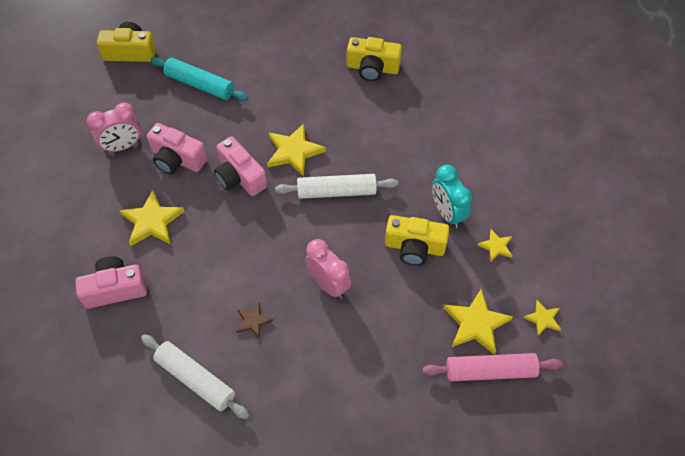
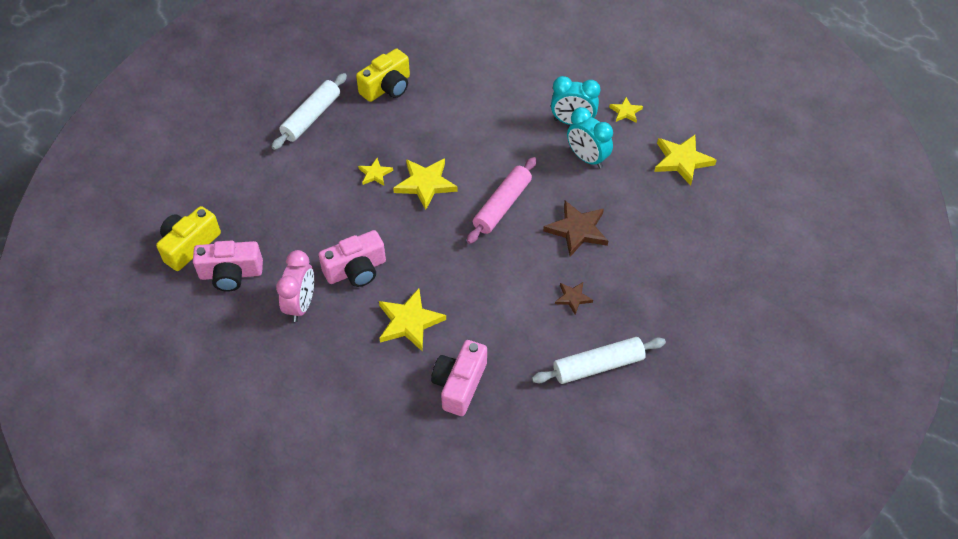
camera: 55 degrees left, 5 degrees down
(200, 84) = (285, 212): turquoise rolling pin -> none
(239, 177) = (418, 234): pink camera -> pink camera (231, 274)
(328, 284) = (577, 230): pink clock -> brown star
(336, 191) = (492, 177): white rolling pin -> white rolling pin (311, 117)
(414, 247) = (587, 158): yellow camera -> turquoise clock
(490, 371) = (726, 175): pink rolling pin -> pink rolling pin (502, 206)
(543, 319) = (706, 122): yellow star -> yellow star (375, 174)

